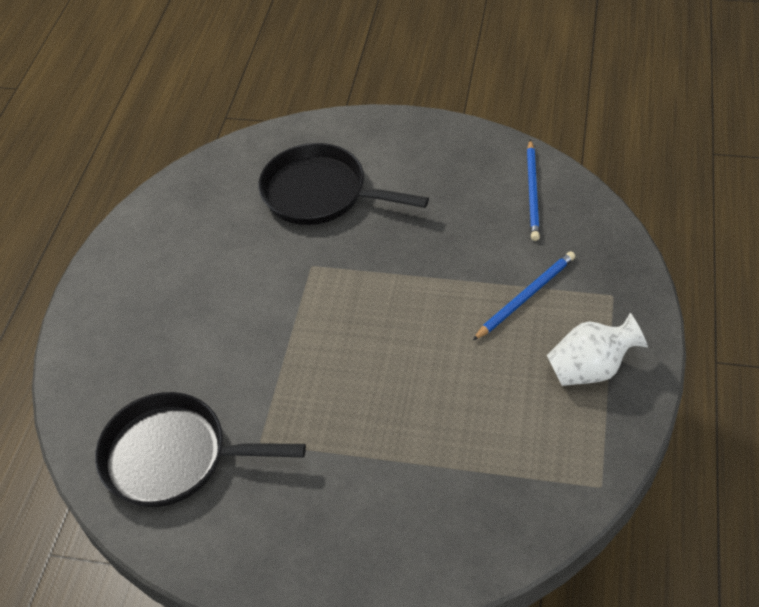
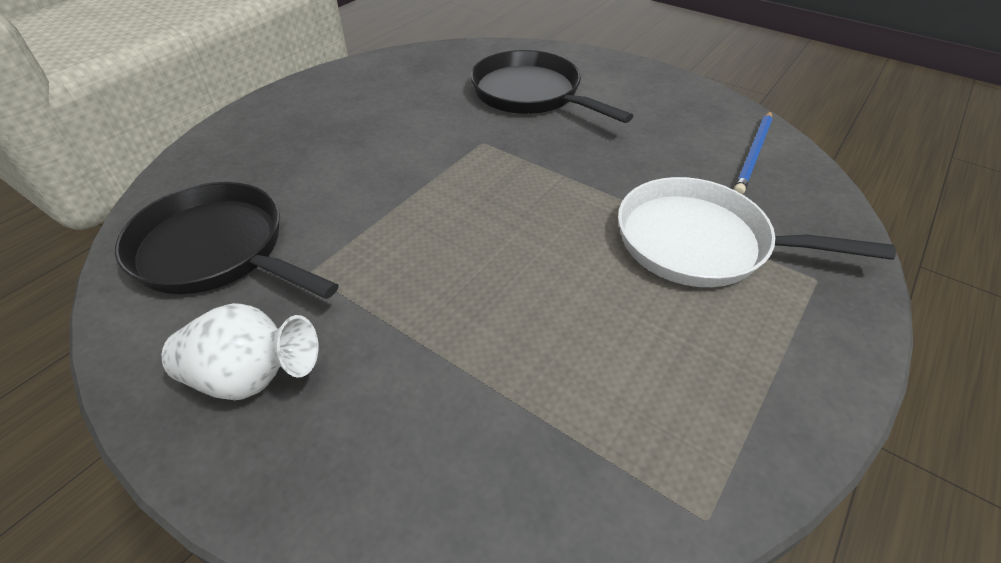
camera: 20 degrees right, 5 degrees down
(526, 296) = (701, 243): blue pencil -> white pan
(591, 368) = (755, 351): white vase -> white vase (251, 377)

